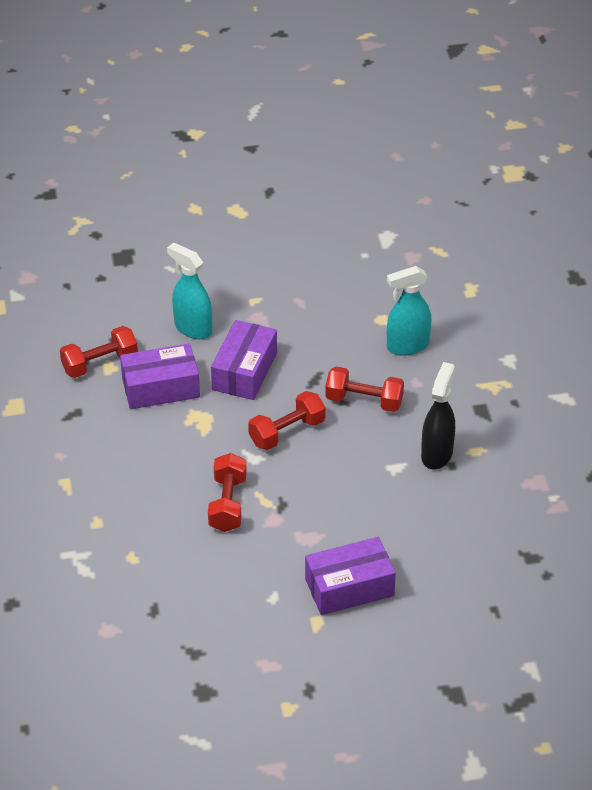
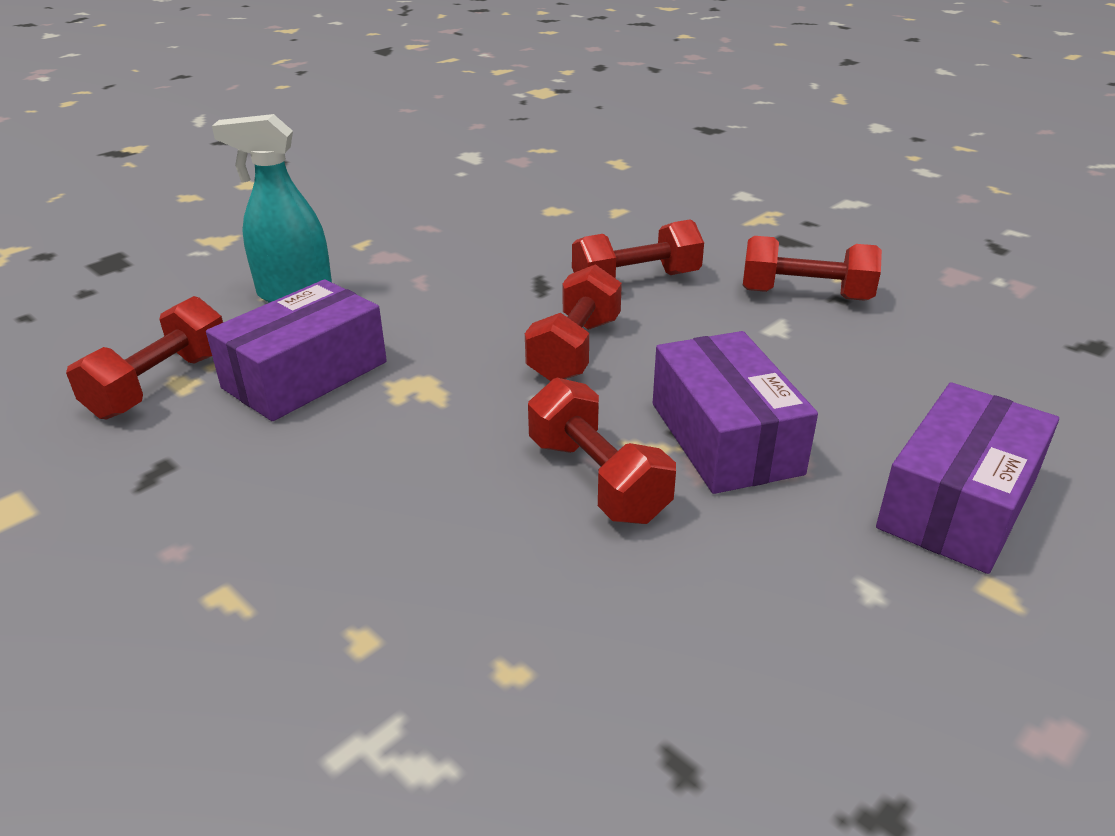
camera: 35 degrees left, 10 degrees down
(244, 371) = (427, 310): purple box -> purple box (725, 438)
(407, 346) = (616, 220): turquoise spray bottle -> none
(437, 454) = (805, 295): black spray bottle -> red dumbbell

